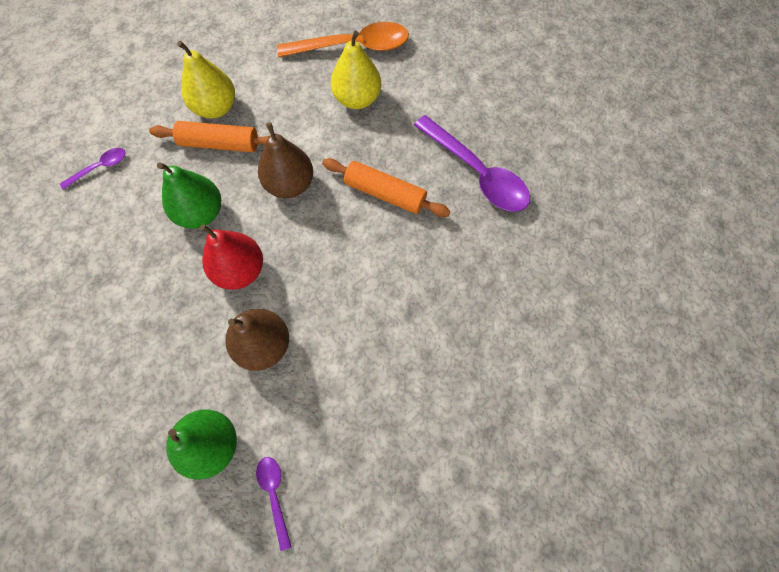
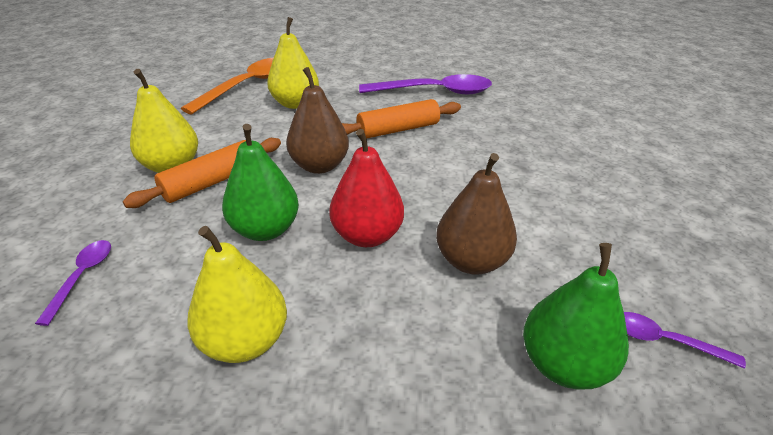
camera: 50 degrees left, 30 degrees down
(116, 279) = (245, 341): none -> yellow pear

